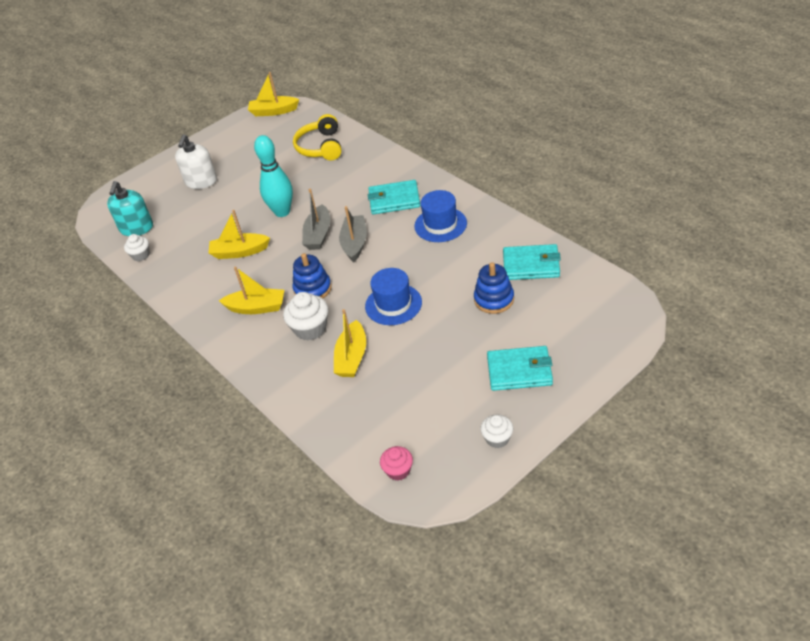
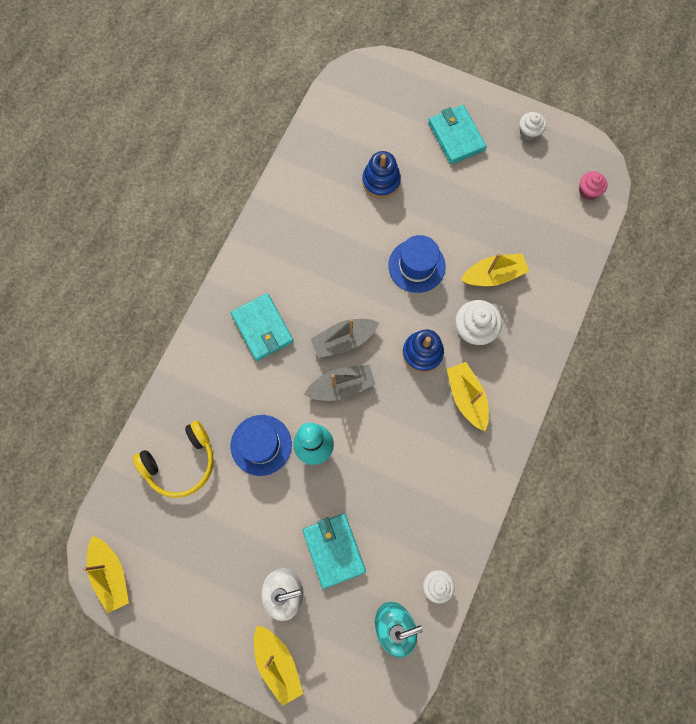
camera: 120 degrees left, 30 degrees up
(239, 252) = (394, 463): yellow boat -> yellow boat (277, 662)
(440, 225) = (291, 264): blue hat -> blue hat (261, 445)
(531, 265) = (326, 163): turquoise wallet -> turquoise wallet (334, 550)

